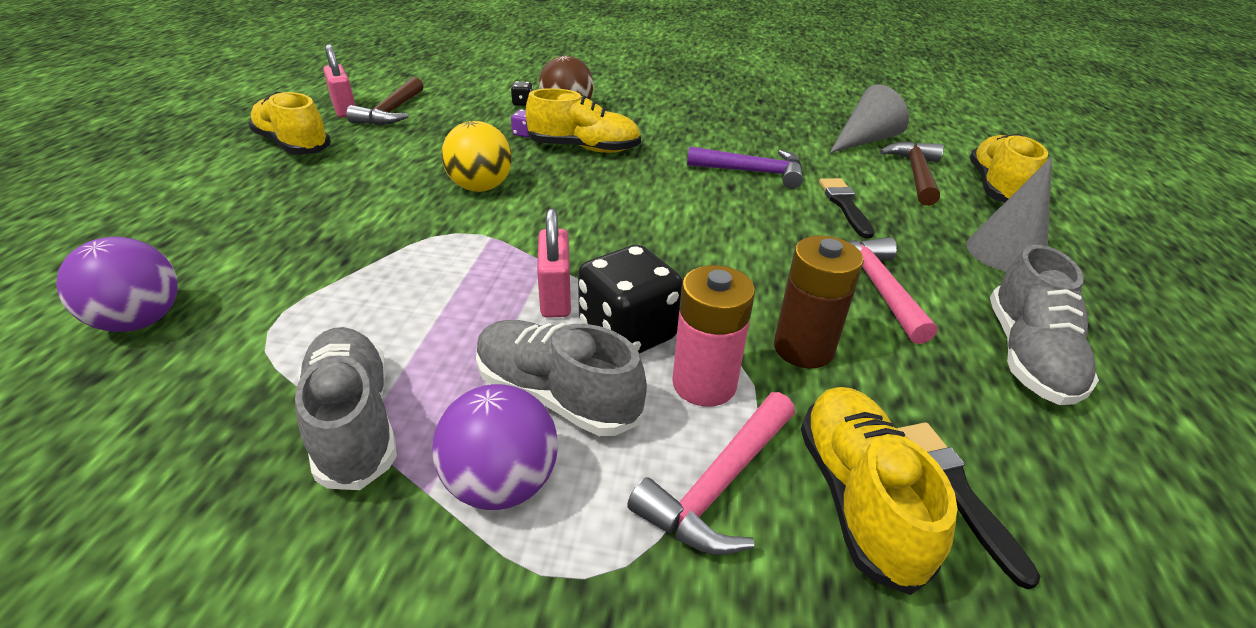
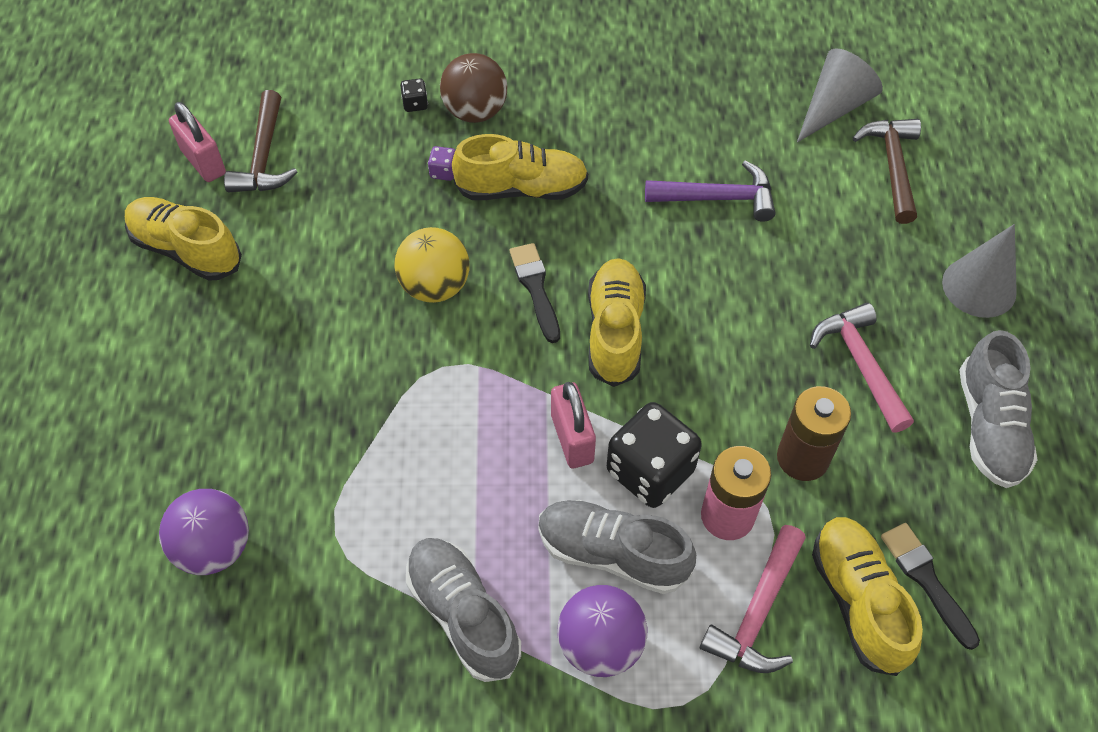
camera: 10 degrees left, 20 degrees up
(845, 205) = (821, 240): black brush -> black brush (535, 288)
(996, 187) = (976, 175): yellow shoe -> yellow shoe (615, 331)

